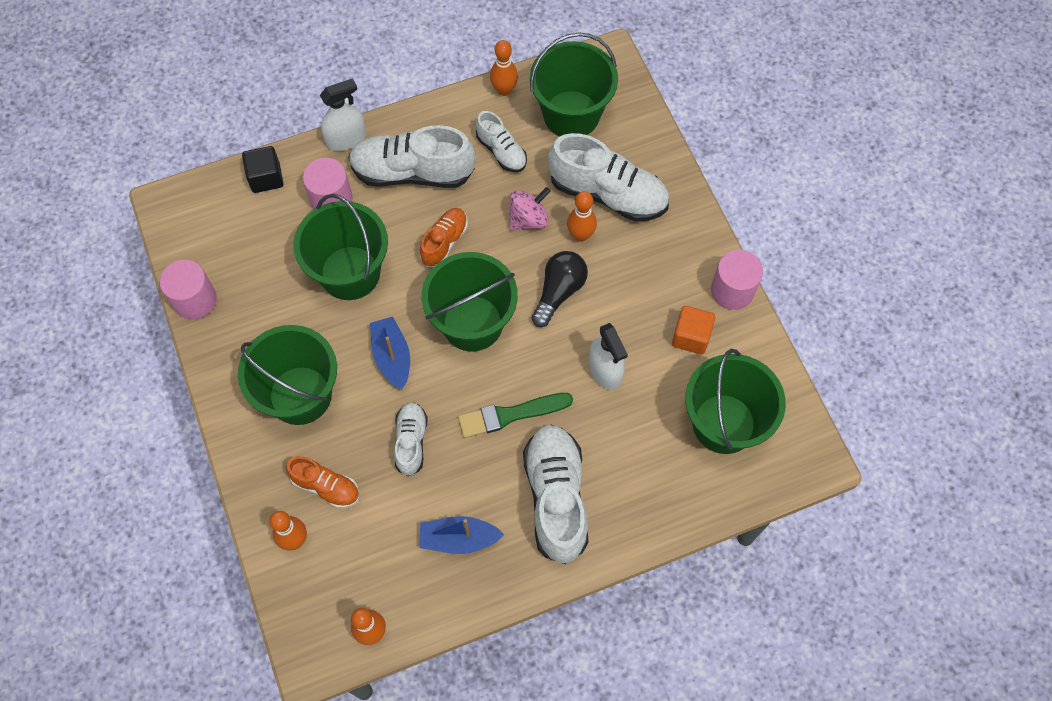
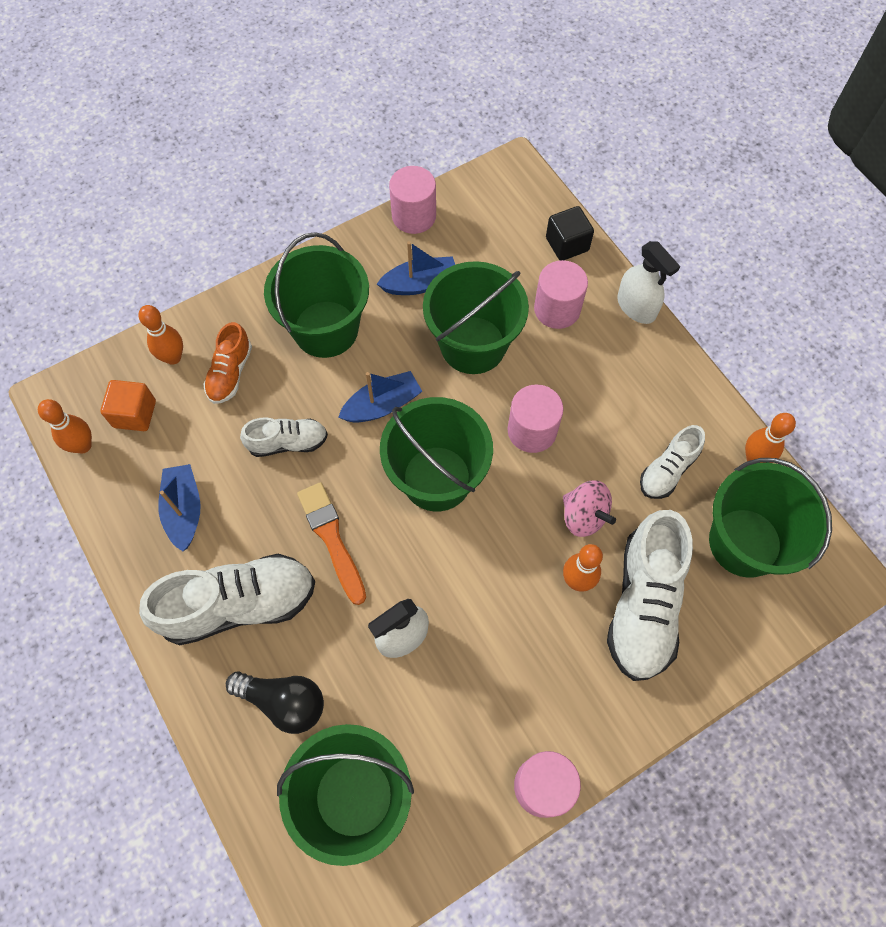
camera: 80 degrees right, 0 degrees up
(273, 306) = (420, 284): none -> blue boat
(412, 172) = (612, 381): white shoe -> none
(444, 242) = (532, 430): orange shoe -> pink cylinder
(511, 414) = (332, 539): green brush -> orange brush
(559, 292) = (495, 567): black light bulb -> black light bulb (283, 702)
(691, 337) = (466, 738): orange cube -> orange cube (135, 414)

